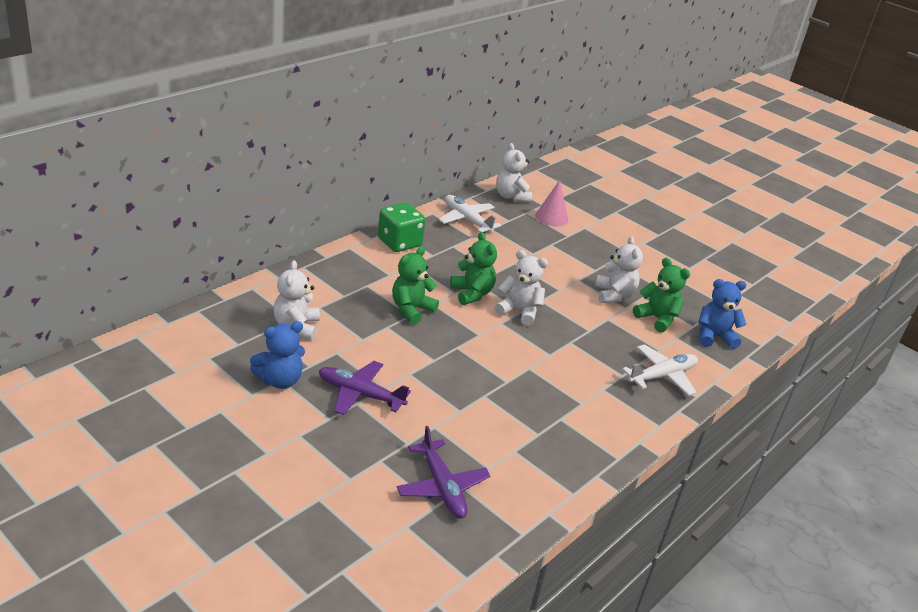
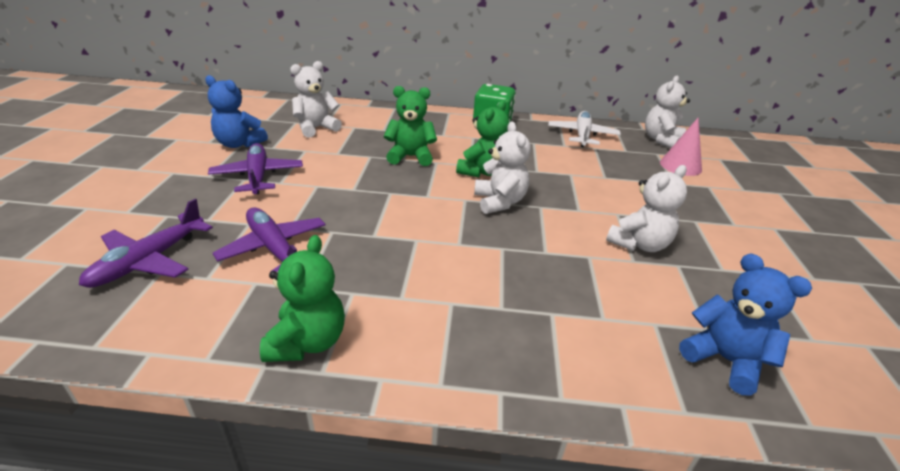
camera: 55 degrees right, 0 degrees up
(482, 428) = (274, 249): none -> purple plane
(657, 318) = (660, 292): green teddy bear -> green teddy bear (307, 342)
(662, 376) = (552, 343): white plane -> none

